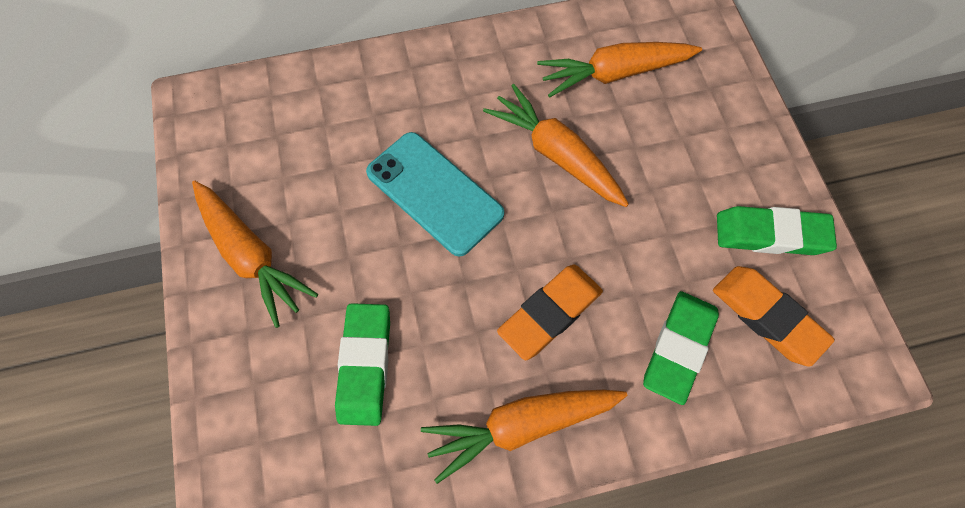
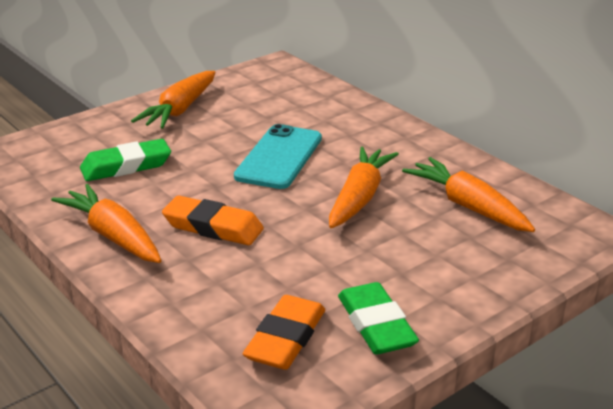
camera: 65 degrees right, 35 degrees down
(679, 348) = (222, 295): green eraser -> none

